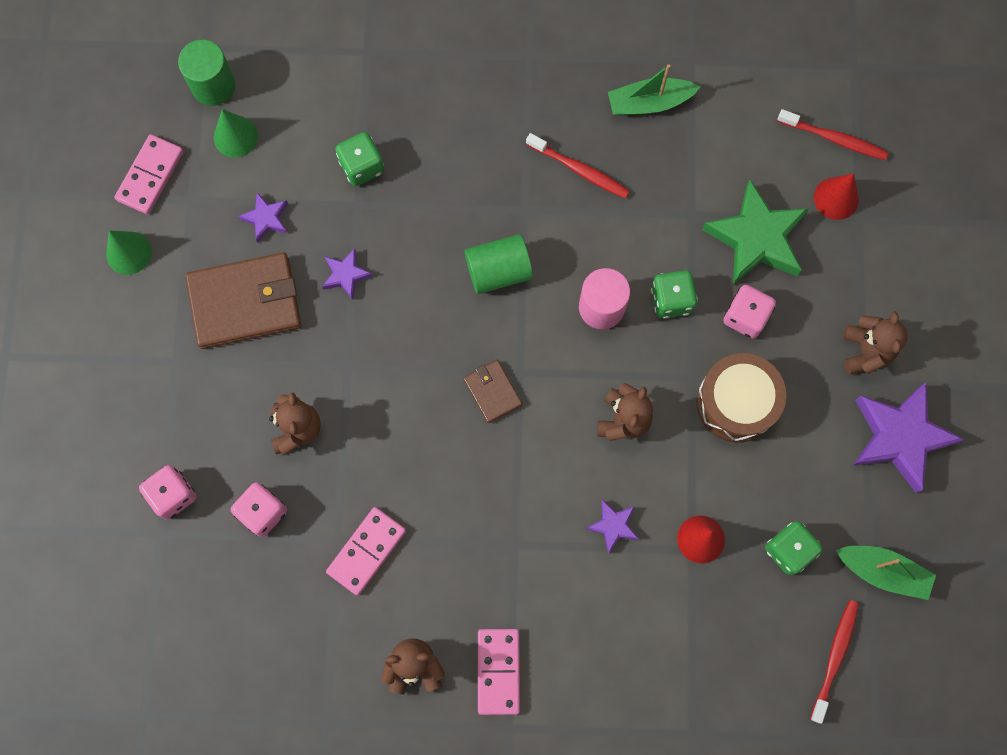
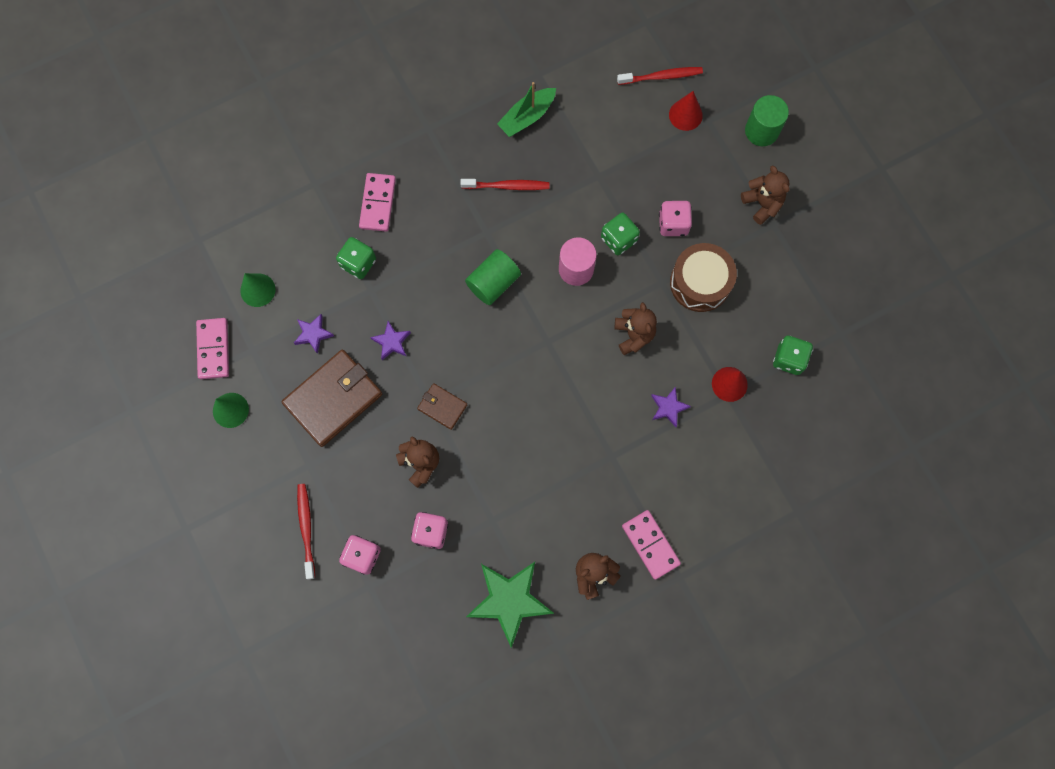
camera: 30 degrees left, 0 degrees up
(213, 85) = (220, 263): green cylinder -> green cylinder (761, 131)
(366, 551) = (517, 517): pink domino -> pink domino (378, 203)
(492, 392) = (537, 365): brown wallet -> brown wallet (442, 407)
(756, 238) = (650, 169): green star -> green star (509, 601)
(835, 658) = (857, 411): red toothbrush -> red toothbrush (306, 528)
(883, 572) = (855, 339): green boat -> none
(900, 437) = (815, 247): purple star -> none

